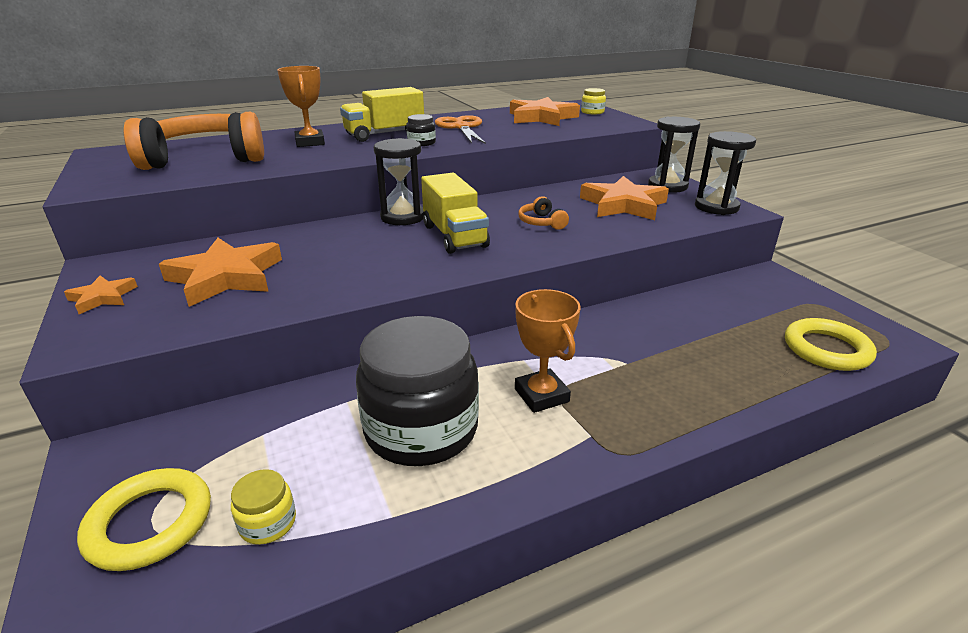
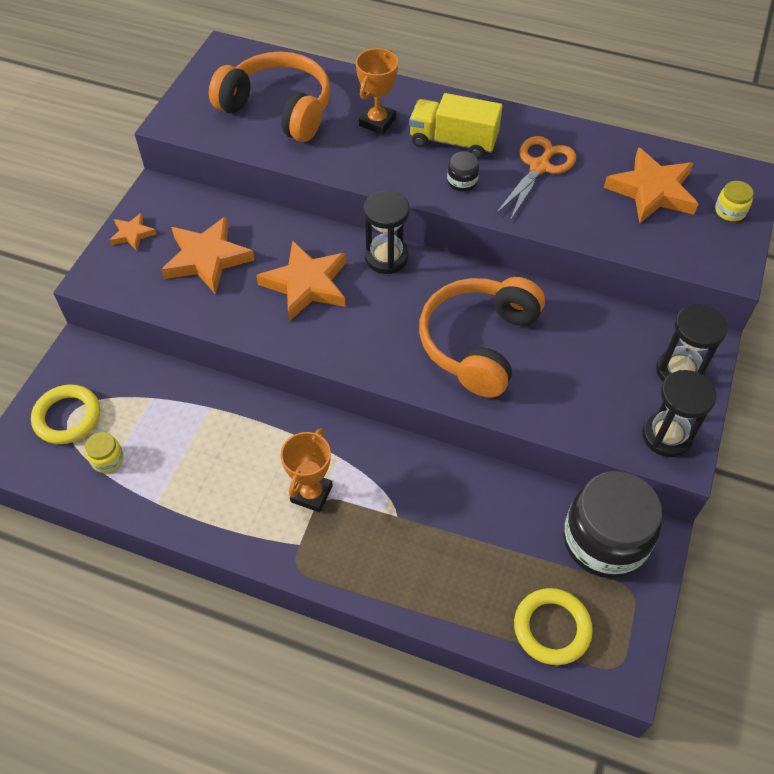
camera: 45 degrees right, 25 degrees up
(421, 429) = (223, 461): black jar -> black jar (604, 540)
(454, 236) = (391, 313): yellow truck -> none
(541, 222) = (478, 343): orange headphones -> orange headphones, size x2.47
(623, 205) = (586, 369): orange star -> orange star (306, 284)

